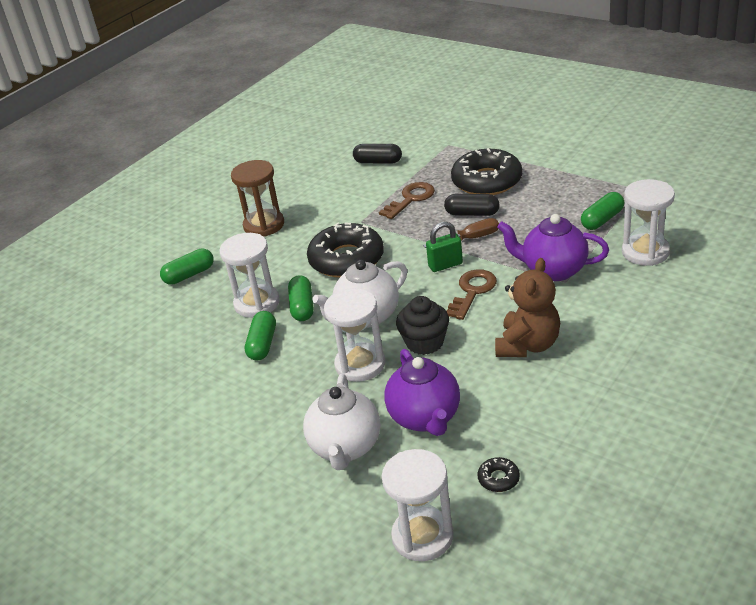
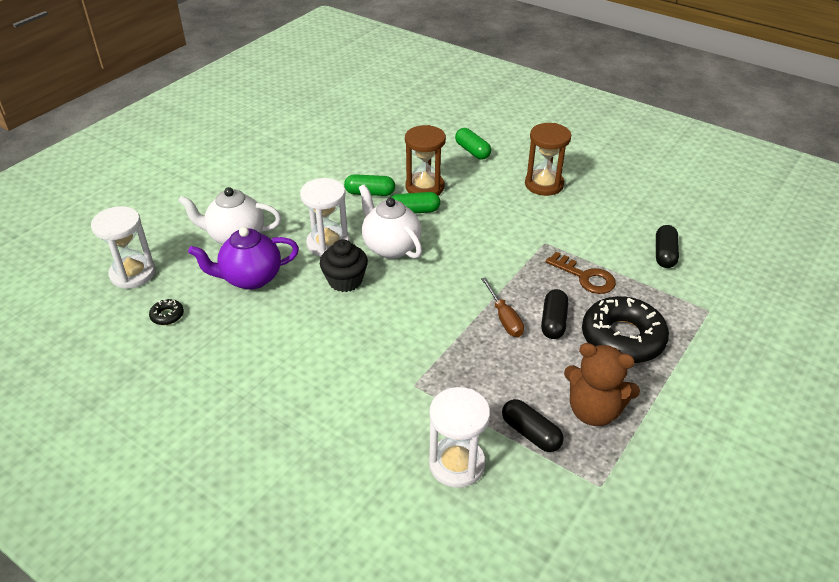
camera: 85 degrees right, 5 degrees up
(257, 303) = (424, 187): white hourglass -> brown hourglass
(346, 259) = (480, 234): black donut -> none
(445, 265) = (460, 298): green padlock -> none
(472, 292) = (412, 314): brown key -> none
(528, 345) = (320, 347): brown teddy bear -> brown teddy bear (593, 411)
(553, 270) = (436, 377): purple teapot -> none
(602, 220) = (530, 433): green capsule -> black capsule

